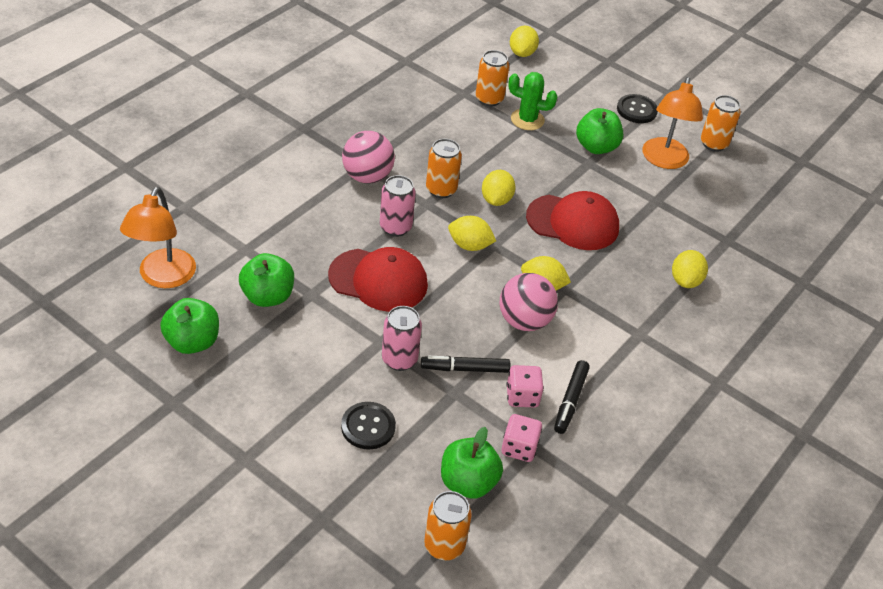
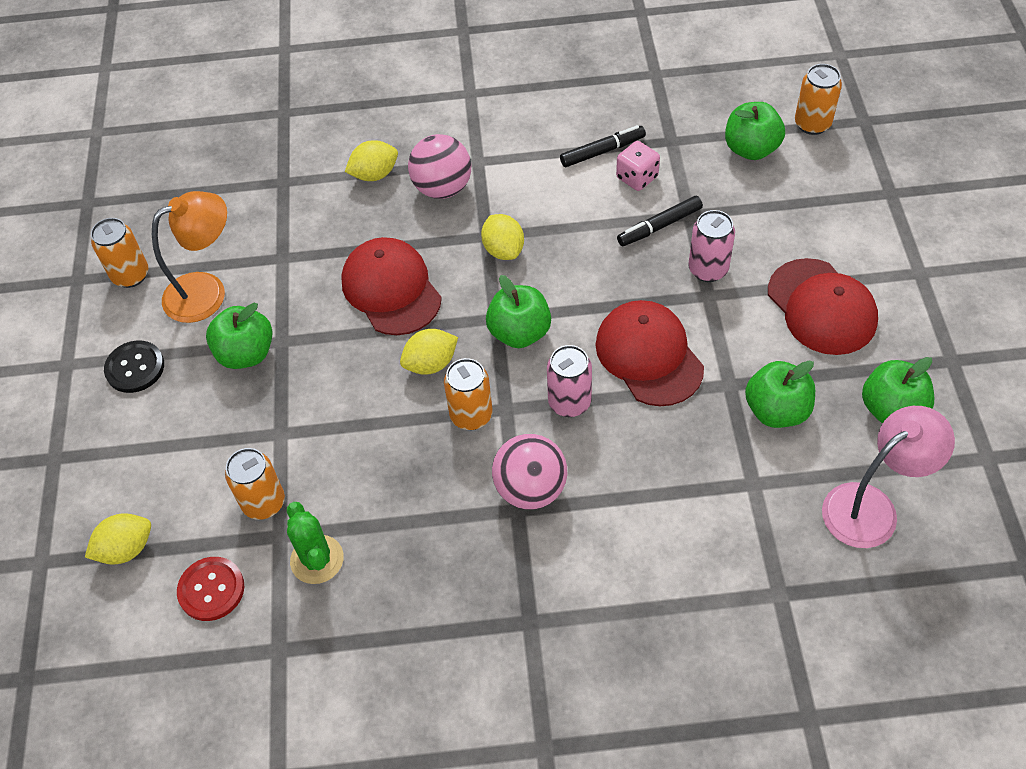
camera: 125 degrees left, 10 degrees up
(163, 277) = (871, 507): orange lamp -> pink lamp
(296, 383) = (821, 307): none -> red cap
(368, 427) = (791, 233): black button -> none
(464, 61) = (211, 589): none -> red button
(465, 369) = (659, 226): black marker -> black marker turned 105 degrees clockwise
(469, 245) = (519, 332): yellow lemon -> green apple
(519, 448) = (684, 146): pink dice -> none
(524, 321) = (559, 231): pink ball -> pink ball (442, 188)
(527, 120) = (264, 441): green cactus -> green cactus (317, 559)

